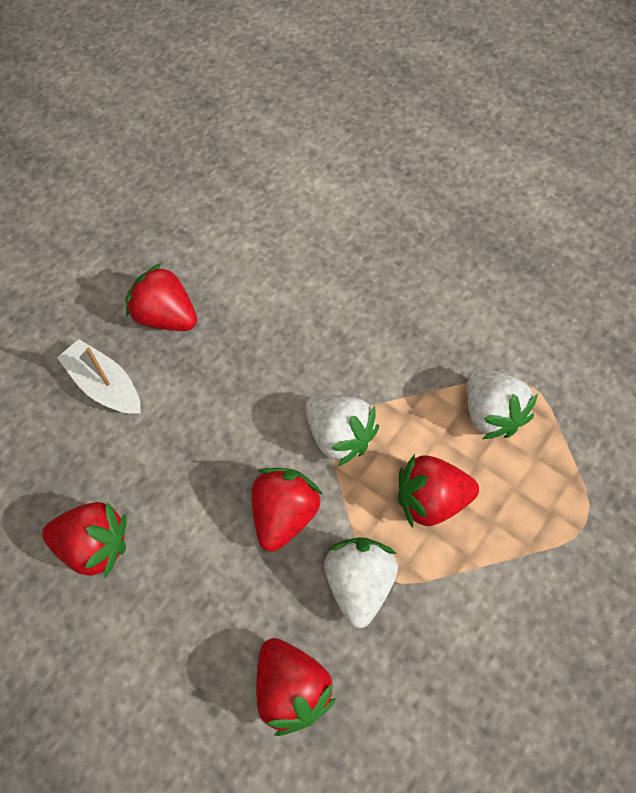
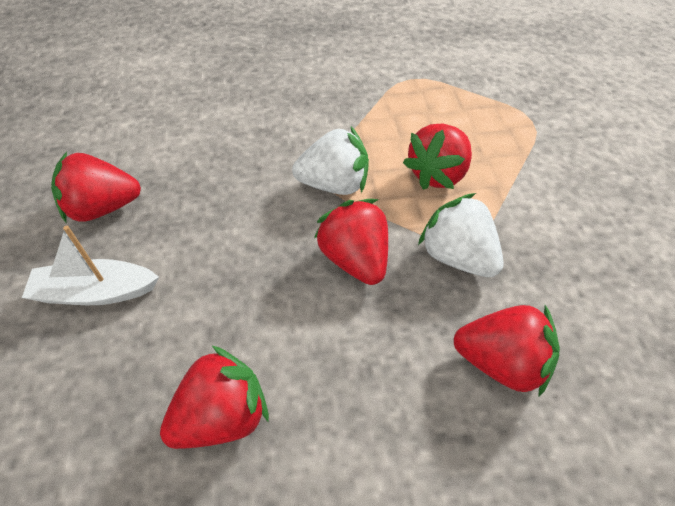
camera: 45 degrees left, 10 degrees down
(490, 414) = (412, 106): white strawberry -> none

